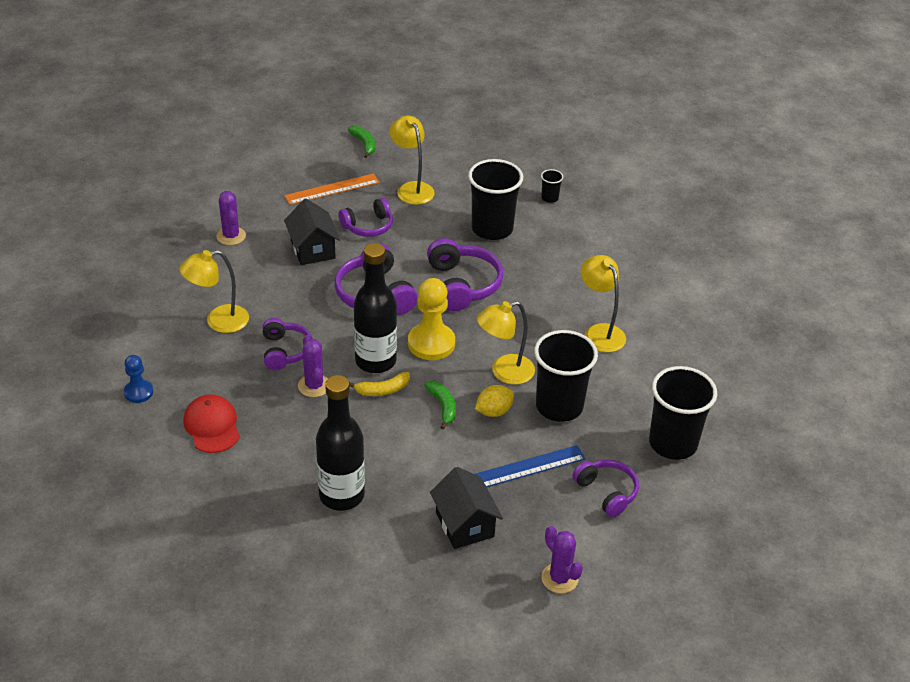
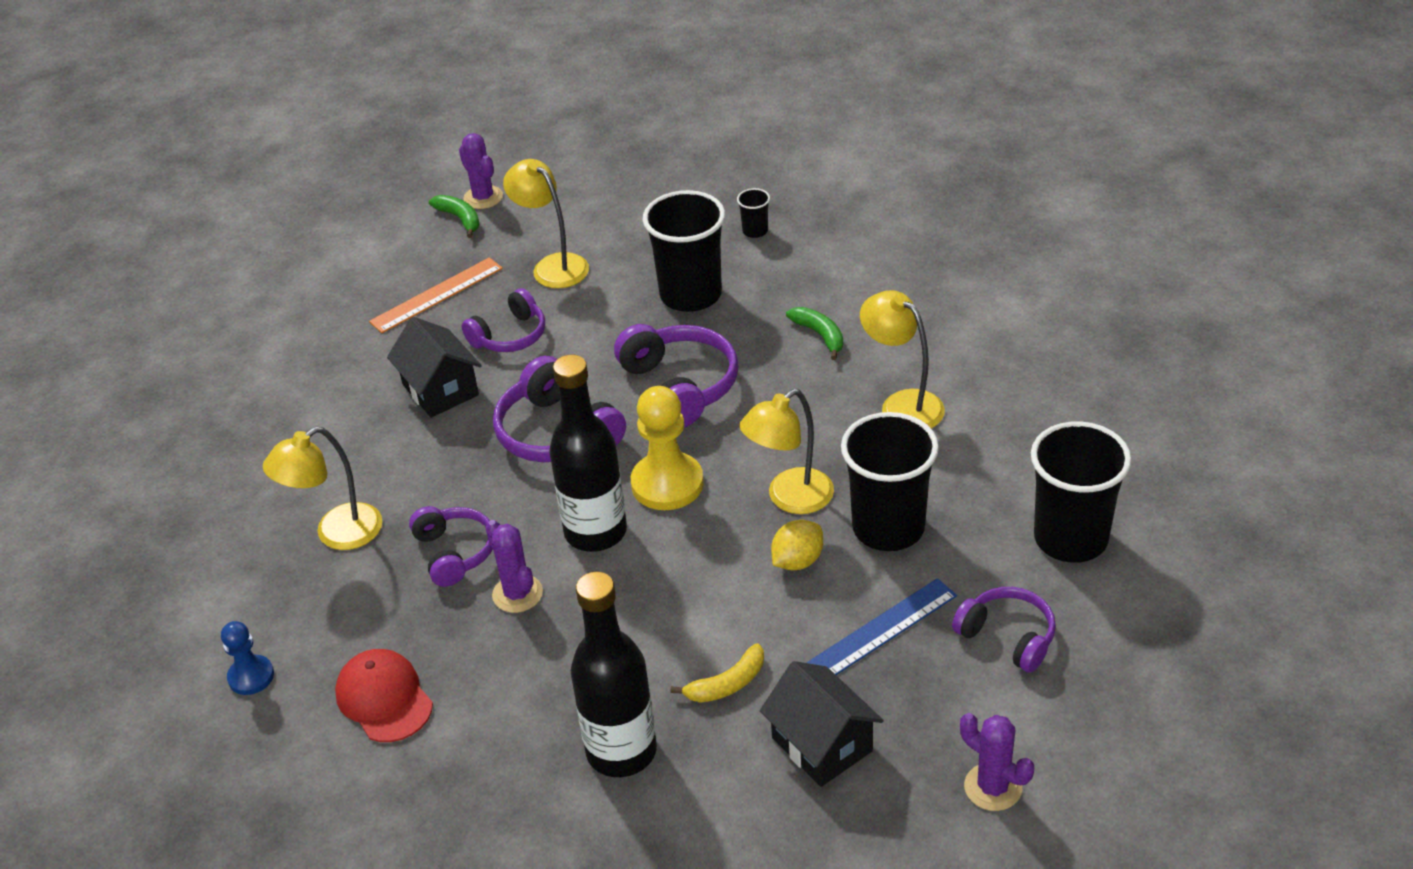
camera: 10 degrees left, 0 degrees up
(231, 236) = (310, 401): purple cactus -> purple cactus (483, 197)
(382, 390) = (622, 573): yellow banana -> yellow banana (727, 684)
(443, 406) = (721, 574): green banana -> green banana (820, 335)

